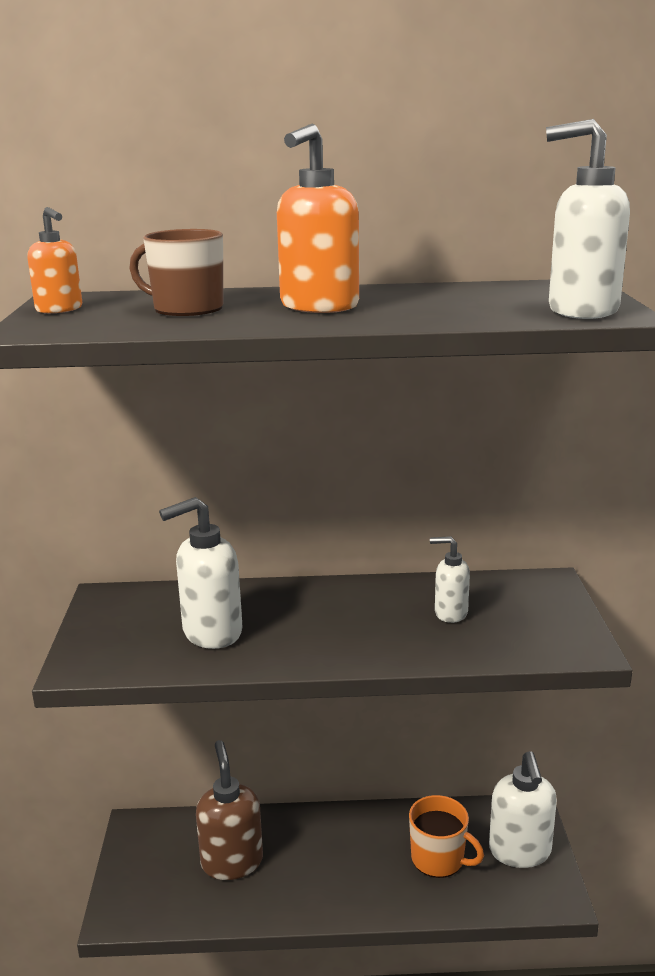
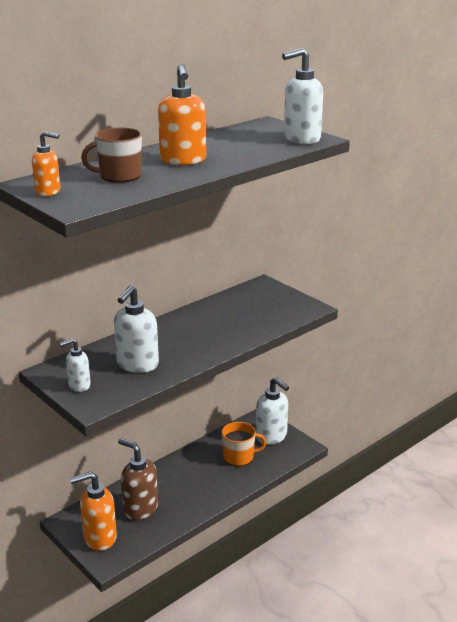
camera: 40 degrees left, 5 degrees up
(144, 874) = (99, 538): none -> orange soap dispenser
(450, 613) = (238, 313): white soap dispenser -> white soap dispenser (79, 385)

